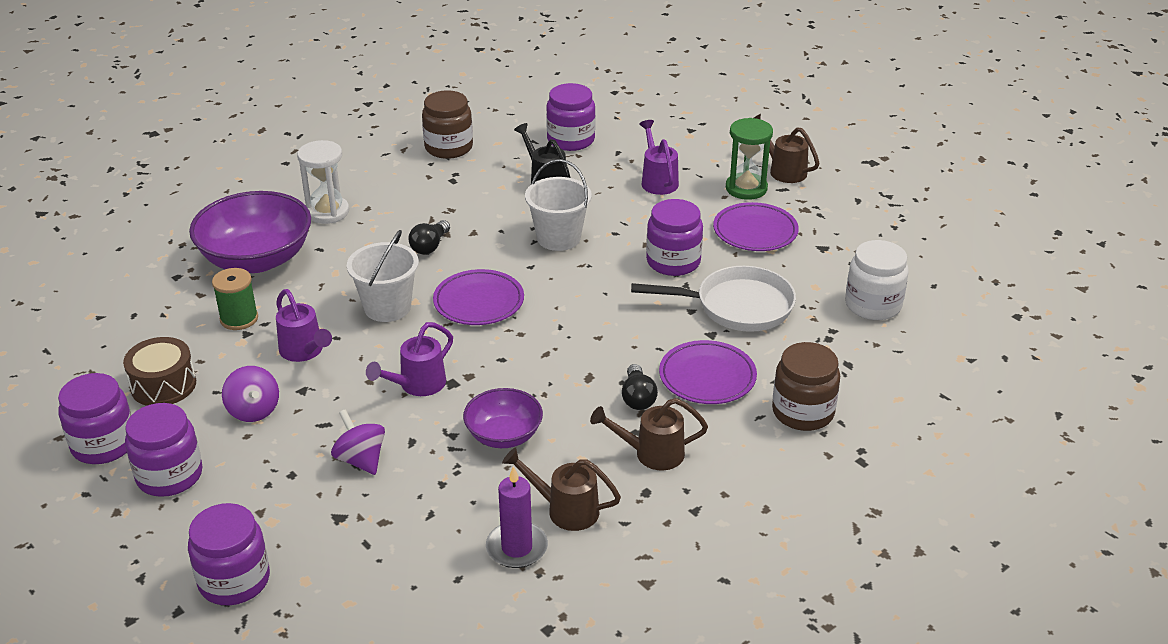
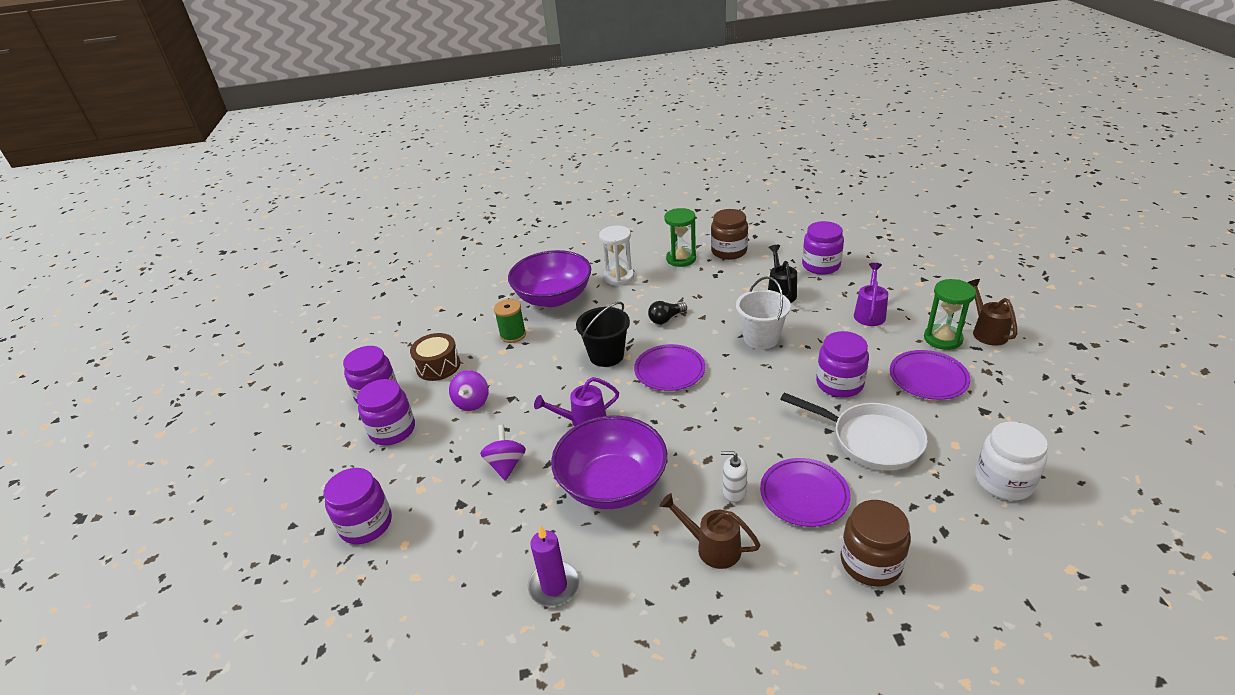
camera: 35 degrees right, 0 degrees up
(304, 351) = (532, 370): purple watering can -> none
(387, 307) = (606, 355): white bucket -> black bucket
(394, 170) = (681, 259): none -> green hourglass
(504, 435) = (612, 484): purple bowl -> purple bowl, size x1.75
(565, 510) = (612, 569): brown watering can -> none
(638, 398) = (734, 492): black light bulb -> white soap dispenser

